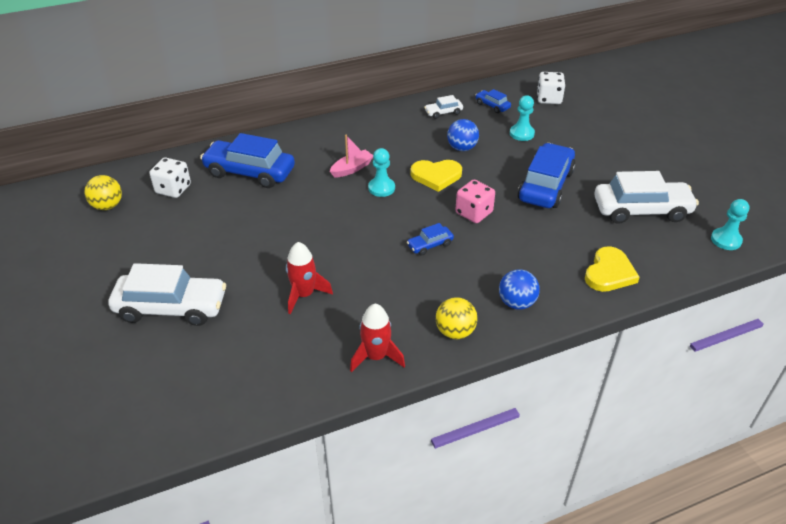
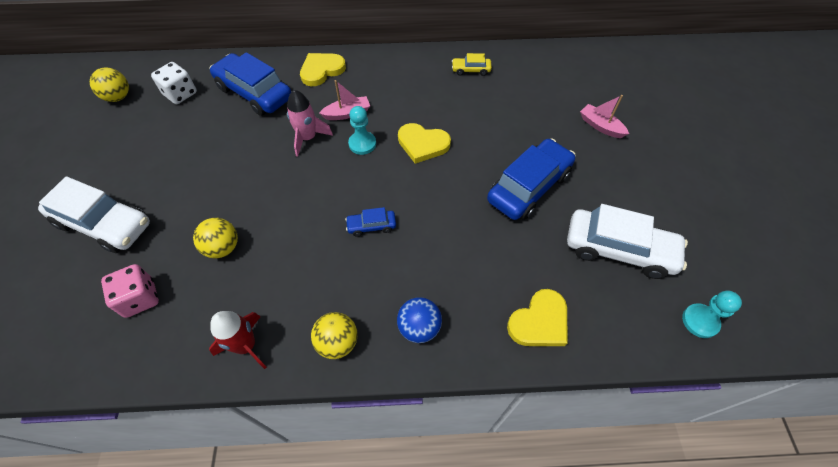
camera: 20 degrees right, 15 degrees up
(304, 141) = (321, 70): none -> yellow heart
(304, 295) = (223, 248): red rocket -> yellow ball
(327, 195) = (308, 138): none -> pink rocket
(443, 112) = (471, 70): white car -> yellow car
(462, 148) = (466, 117): blue ball -> none
(474, 213) = (436, 200): pink dice -> pink dice (140, 298)
(492, 105) = (525, 74): blue car -> none
(521, 133) = (537, 115): turquoise pawn -> none
(549, 99) = (589, 79): white dice -> none
(578, 130) = (600, 126): none -> pink boat

